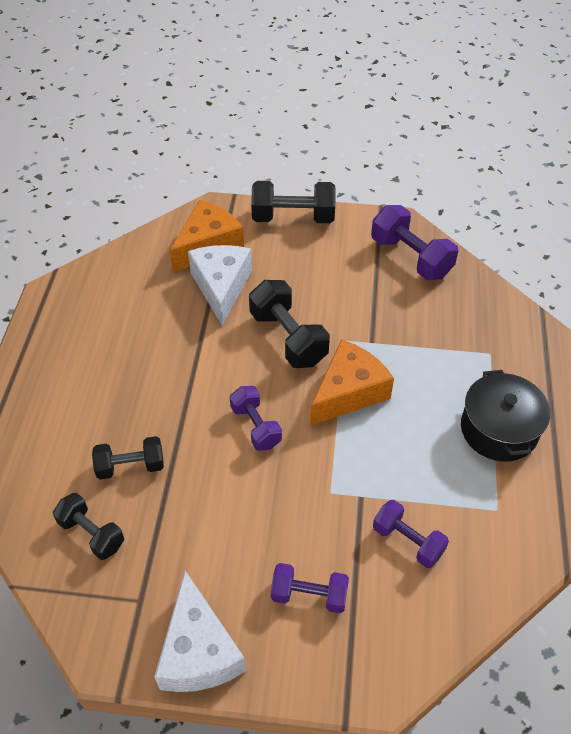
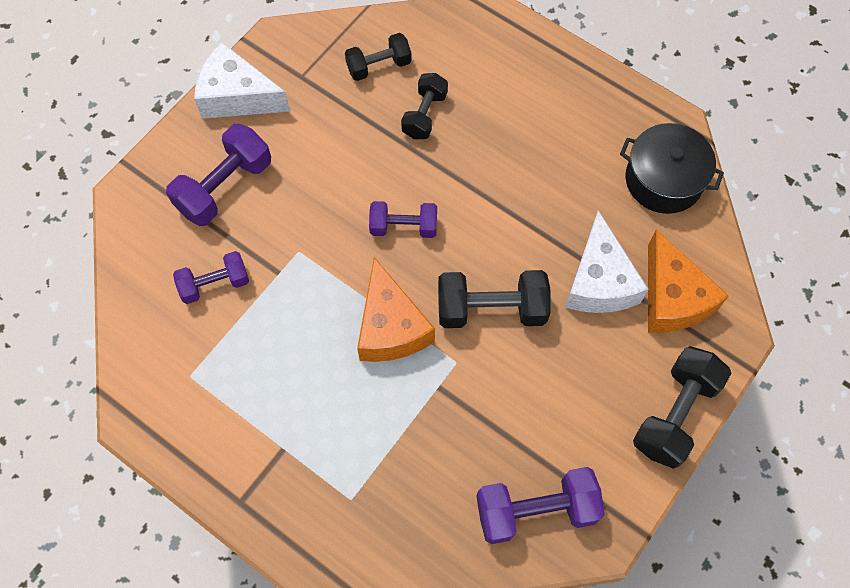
camera: 120 degrees right, 15 degrees up
(221, 287) = (599, 281): white cheese -> white cheese turned 60 degrees clockwise
(309, 595) = (224, 187): purple dumbbell -> purple dumbbell, size x1.56
(499, 429) = (261, 438): black pot -> black pot (663, 180)

